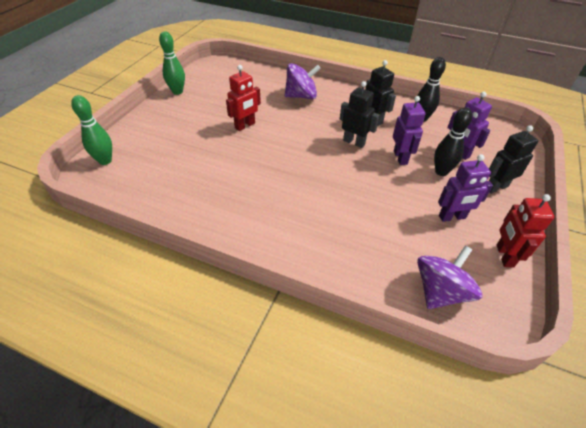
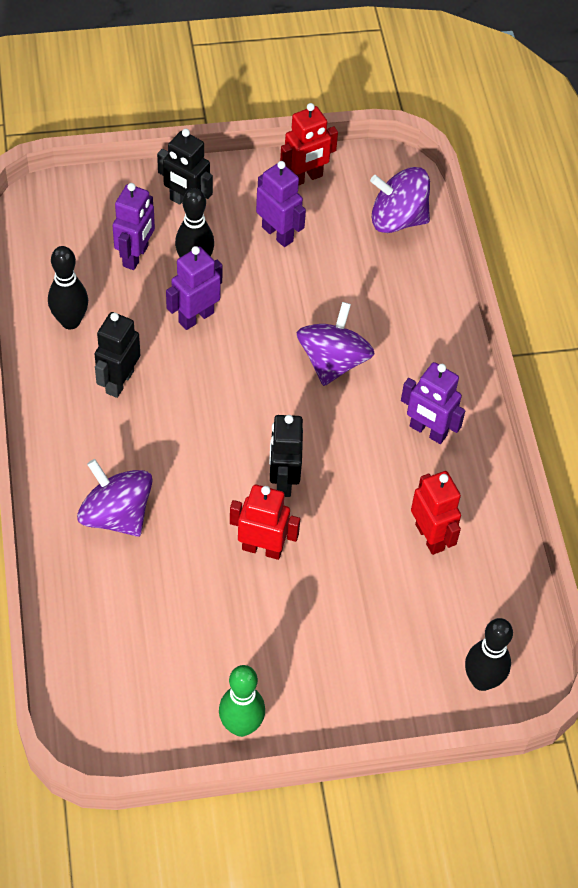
camera: 125 degrees left, 10 degrees up
(105, 161) = (482, 680): green bowling pin -> black bowling pin
(191, 180) = (430, 537): none -> red robot
(252, 213) = (428, 431): none -> purple robot
(333, 196) = (333, 361): none -> purple spinning top
(354, 142) = (199, 384): black robot -> black robot (283, 480)

